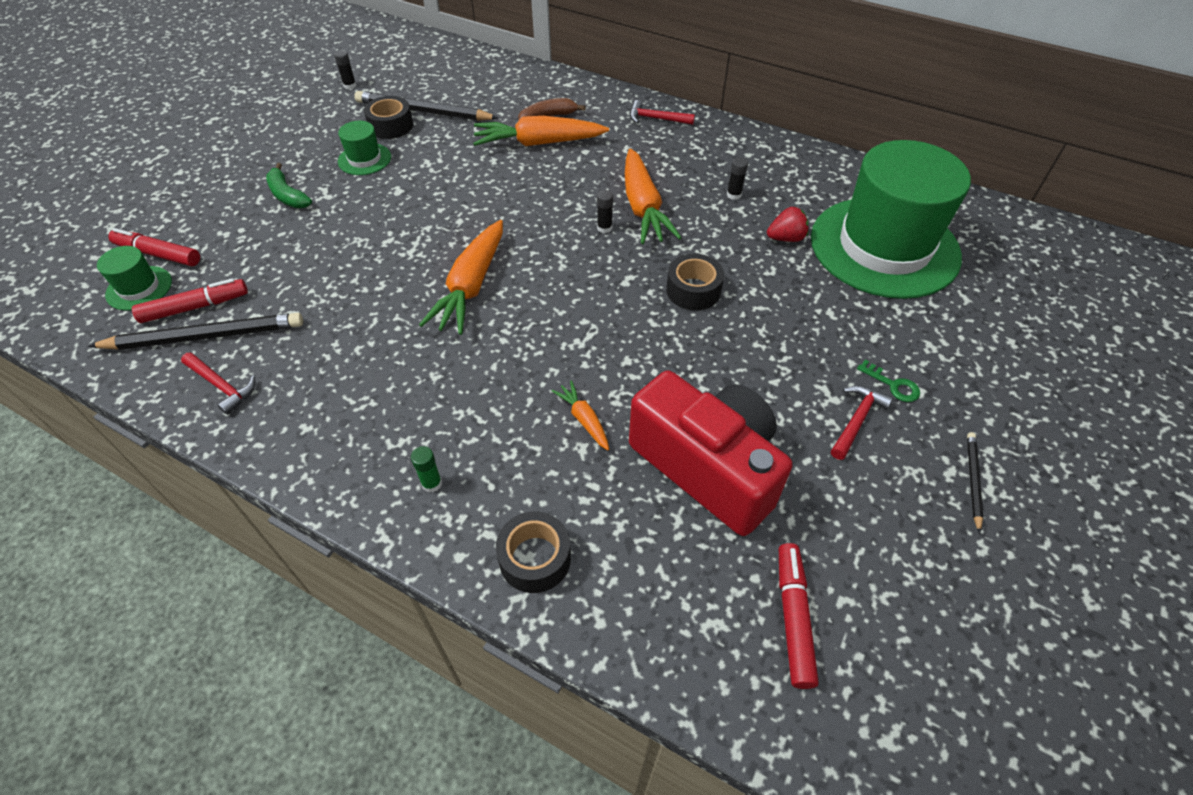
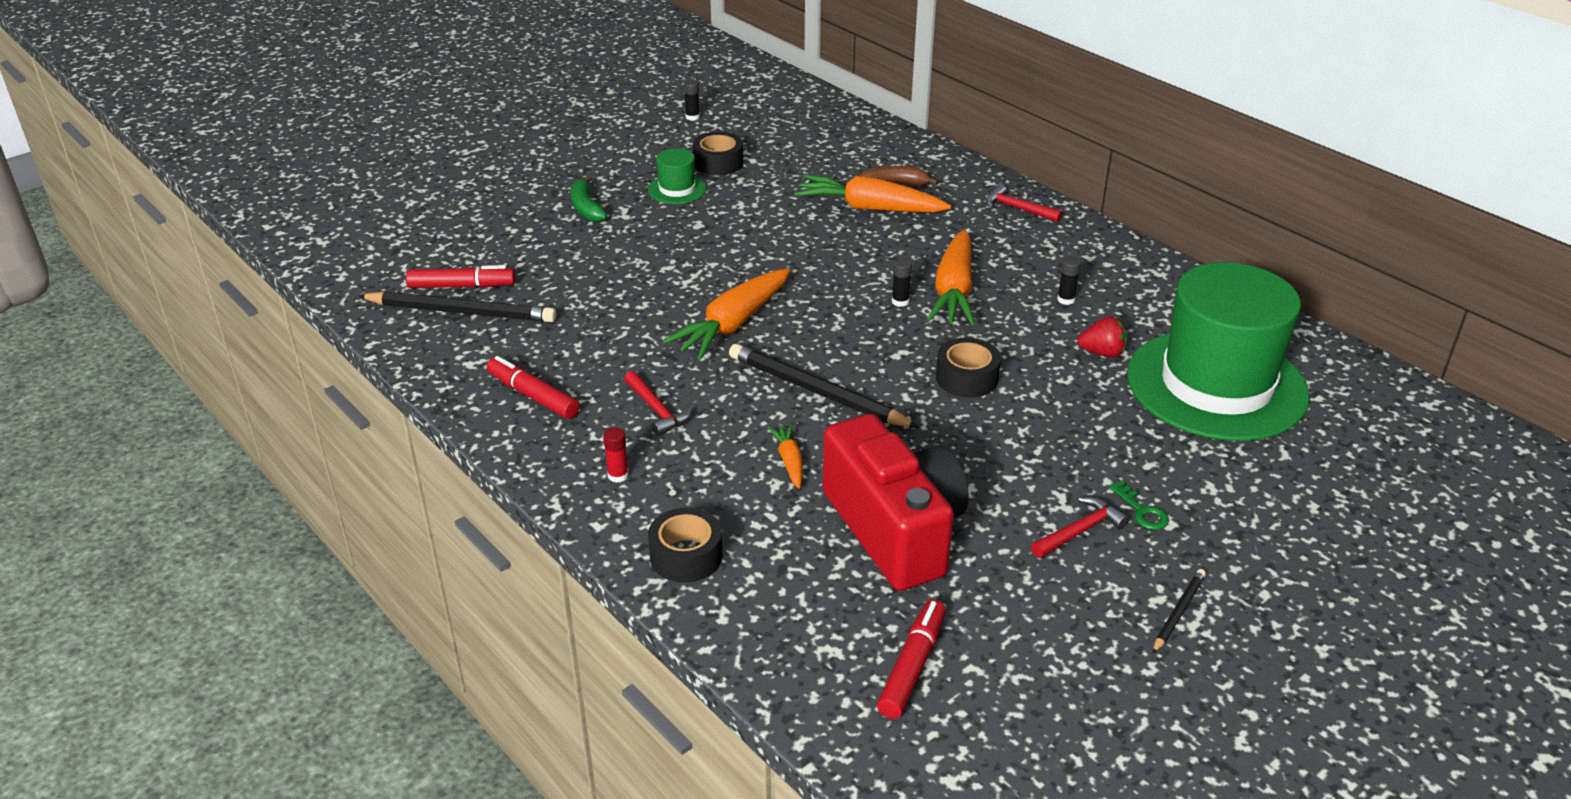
camera: 20 degrees right, 15 degrees down
(139, 288) = (417, 260): green hat -> none
(158, 254) = (445, 235): red marker -> red marker (533, 396)
(222, 386) = (461, 355): red hammer -> red hammer (657, 410)
(423, 111) = (759, 155): black pencil -> black pencil (817, 392)
(432, 483) = (618, 475): green glue stick -> red glue stick

